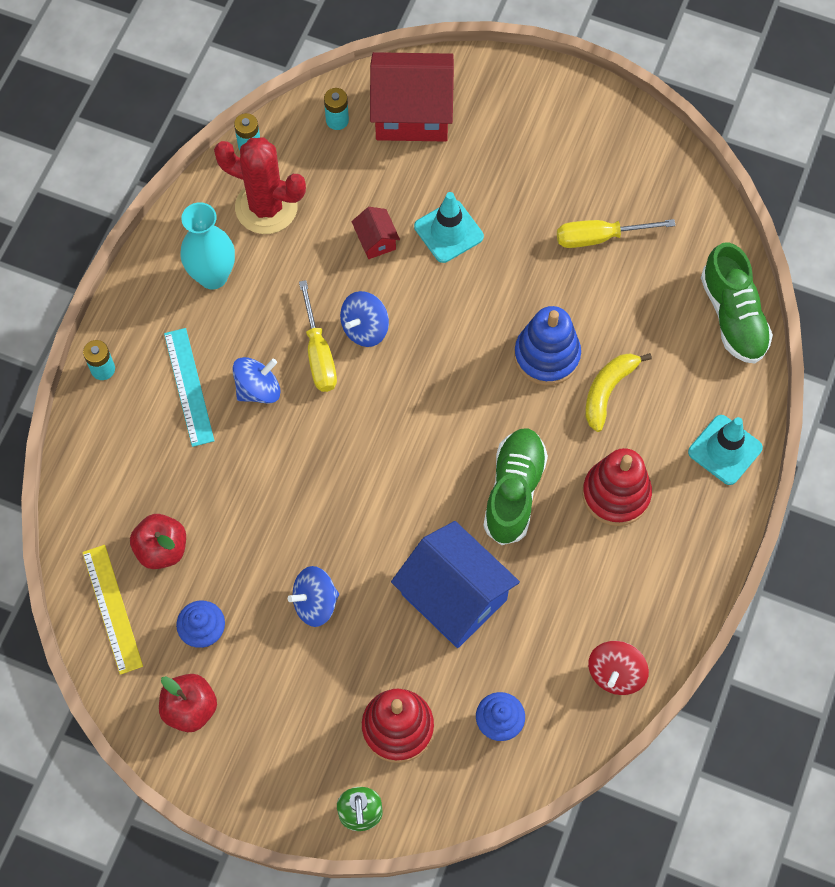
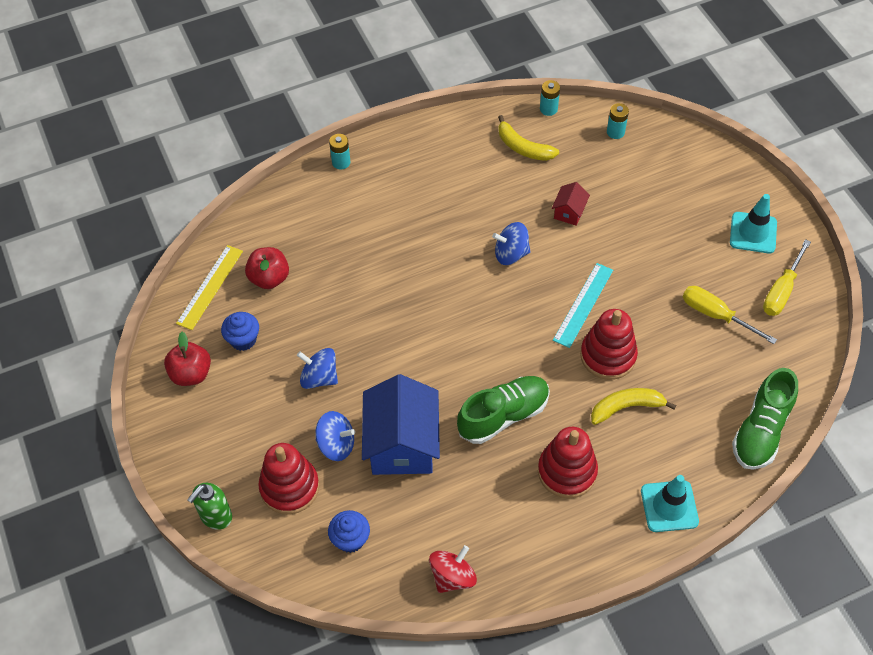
camera: 45 degrees right, 10 degrees down
(189, 386) = (377, 207): turquoise ruler -> turquoise ruler (583, 305)
(213, 276) = (453, 160): turquoise vase -> none
(258, 389) = (413, 238): blue spinning top -> blue spinning top (336, 444)
(266, 207) = (523, 147): red cactus -> yellow banana
(318, 354) = (468, 246): yellow screwdriver -> yellow screwdriver (781, 291)
(412, 113) = (666, 160): red house -> none
(448, 232) = (620, 240): turquoise traffic cone -> turquoise traffic cone (753, 233)
(547, 356) = (608, 356): blue stacking toy -> red stacking toy
(615, 673) = (452, 577): red spinning top -> red spinning top turned 150 degrees clockwise

